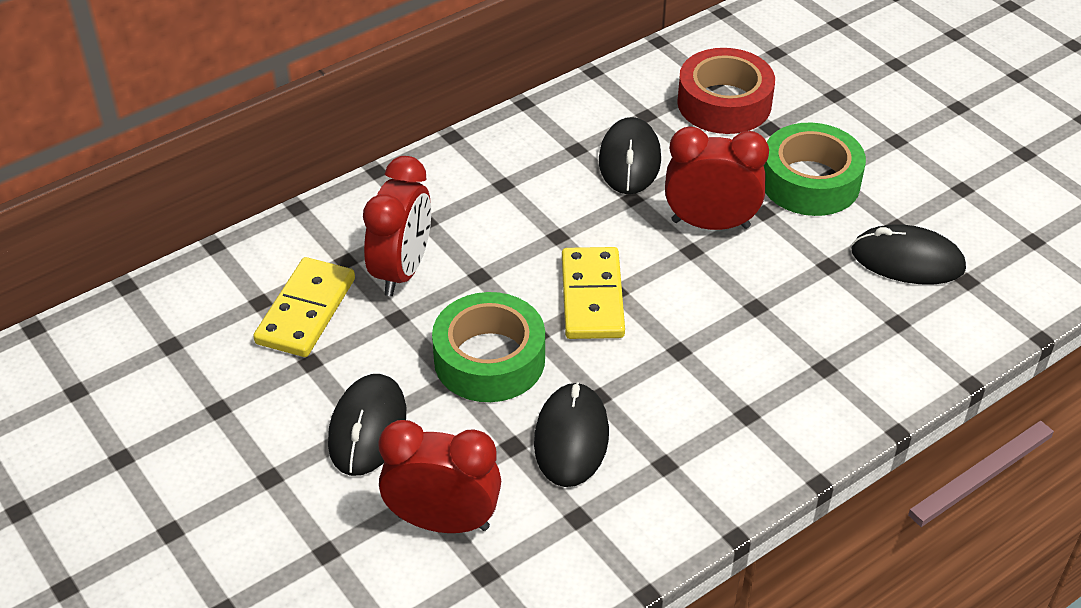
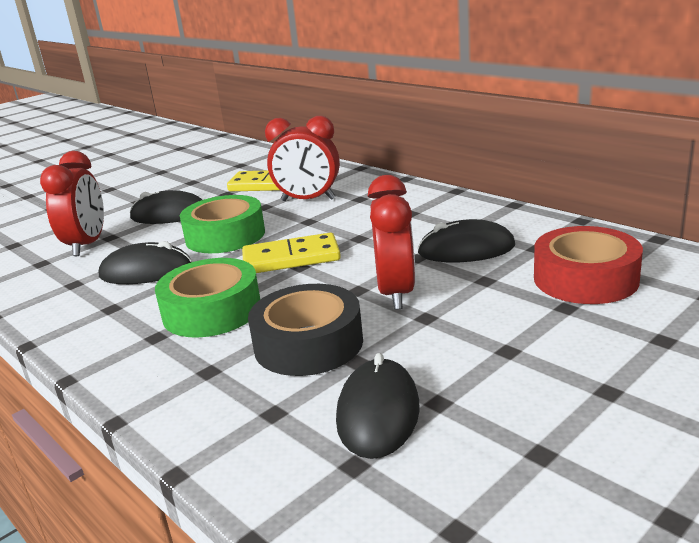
camera: 85 degrees right, 20 degrees down
(792, 294) = (308, 343): none -> black tape
(810, 181) = (487, 337): green tape -> green tape (212, 311)

